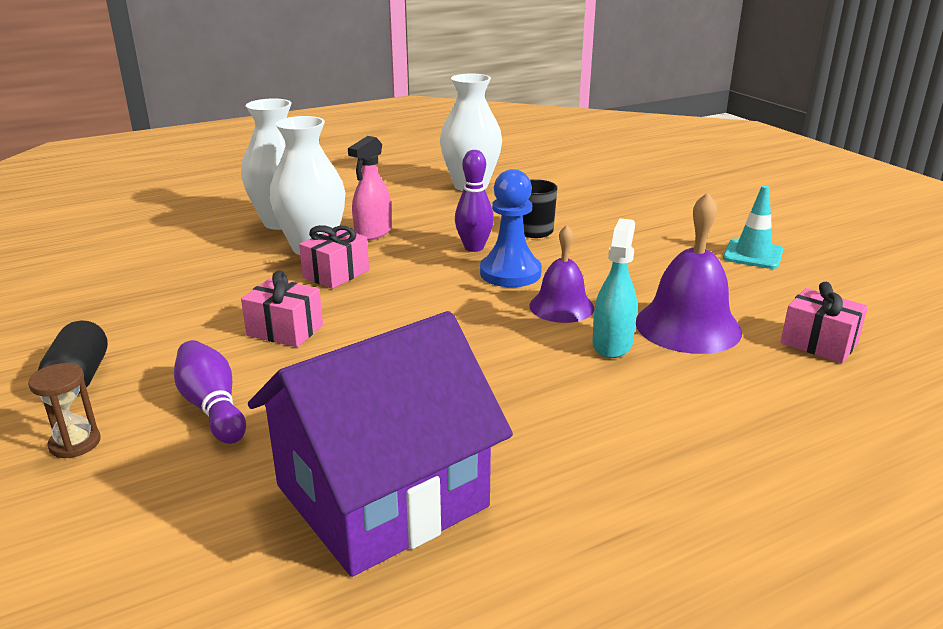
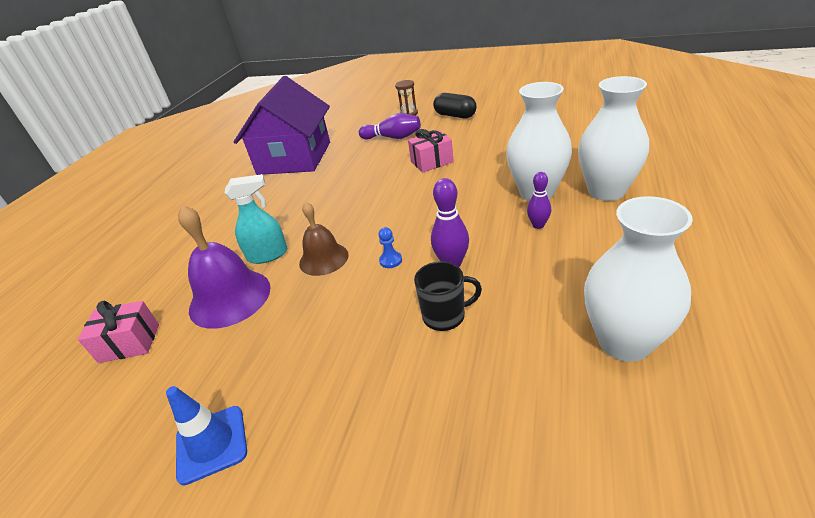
camera: 140 degrees right, 10 degrees up
(336, 274) = (481, 191): pink gift -> none
(373, 233) = (538, 225): pink spray bottle -> purple bowling pin
(510, 273) = (390, 260): blue pawn -> blue pawn, size x0.43
(561, 306) = (323, 259): purple bell -> brown bell
(612, 344) = (268, 255): turquoise spray bottle -> turquoise spray bottle turned 75 degrees counterclockwise
(753, 254) = (211, 444): turquoise traffic cone -> blue traffic cone

